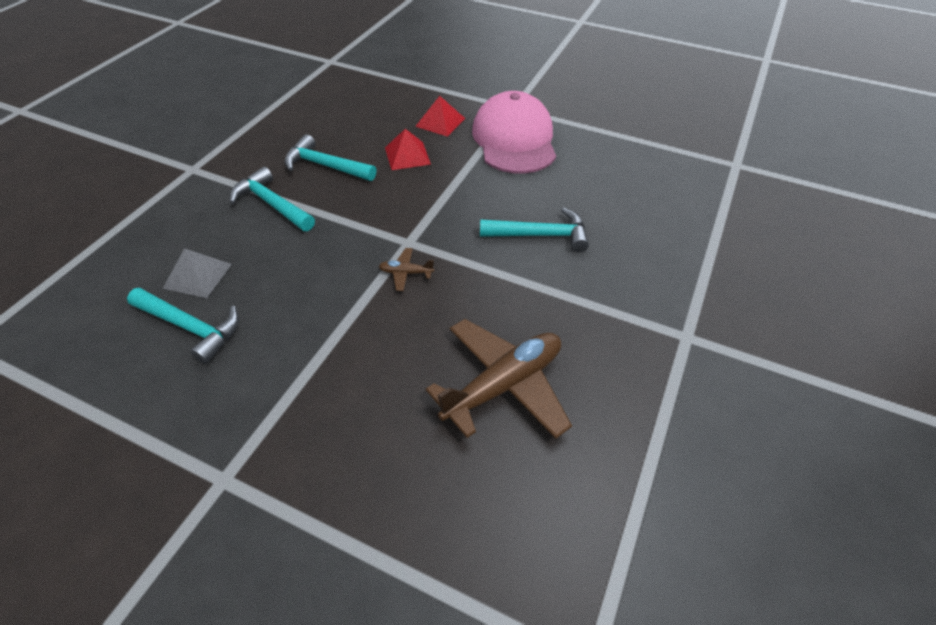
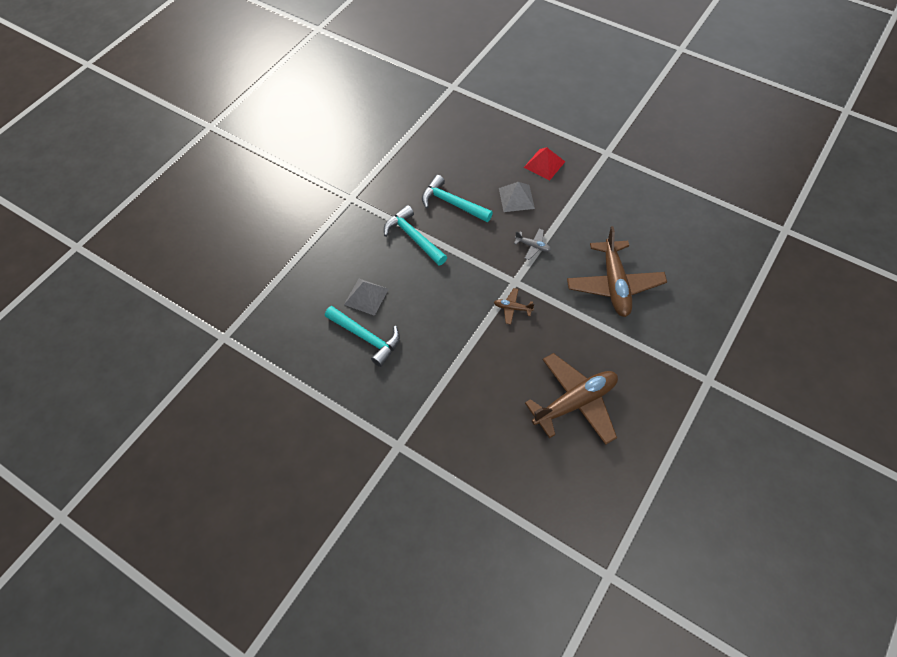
camera: 10 degrees right, 10 degrees up
(407, 155) = (516, 198): red pyramid -> grey pyramid
(430, 202) = (533, 246): none -> grey plane
(514, 140) = (604, 188): pink cap -> none
(540, 235) = (614, 284): turquoise hammer -> brown plane

